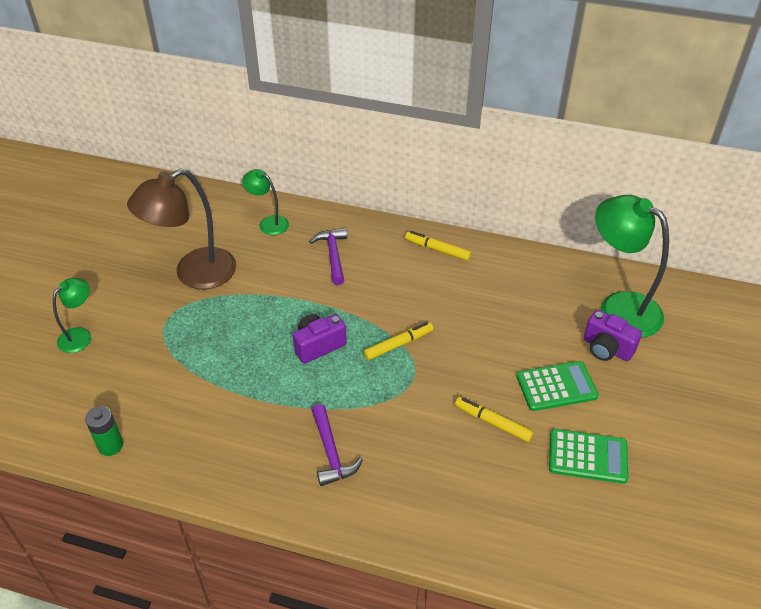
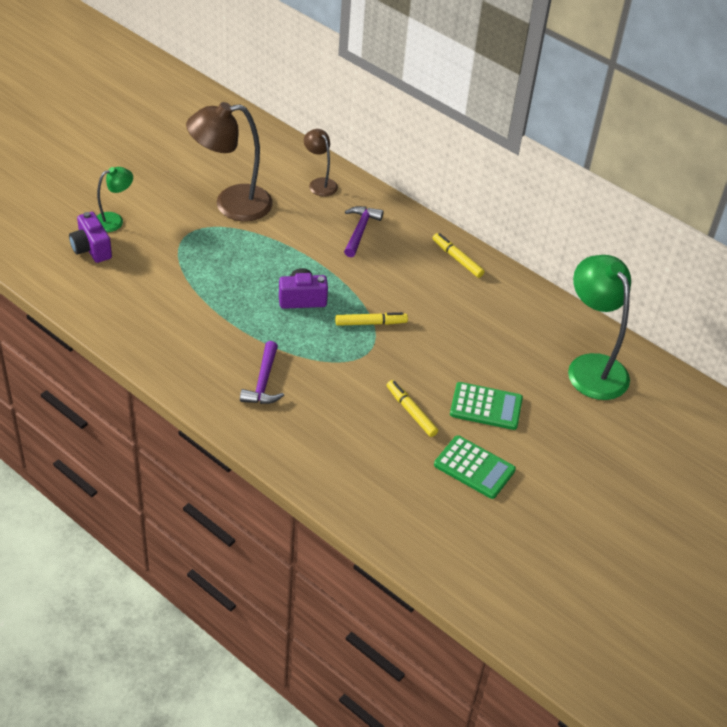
camera: 20 degrees right, 0 degrees up
(110, 445) = (96, 311): green battery -> none
(268, 223) = (320, 183): green lamp -> brown lamp
(606, 348) = (554, 395): purple camera -> purple camera (91, 249)

